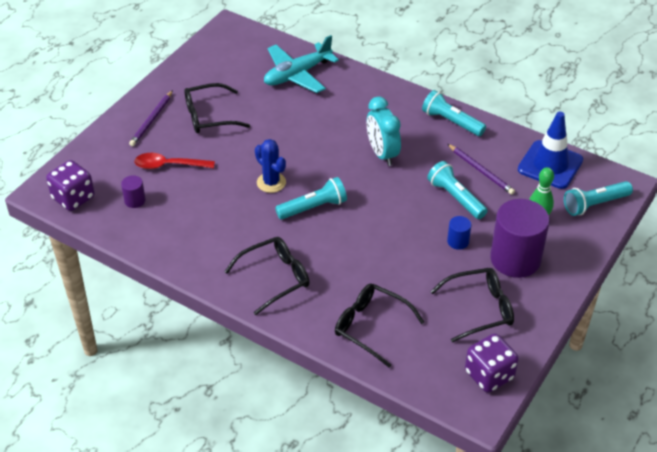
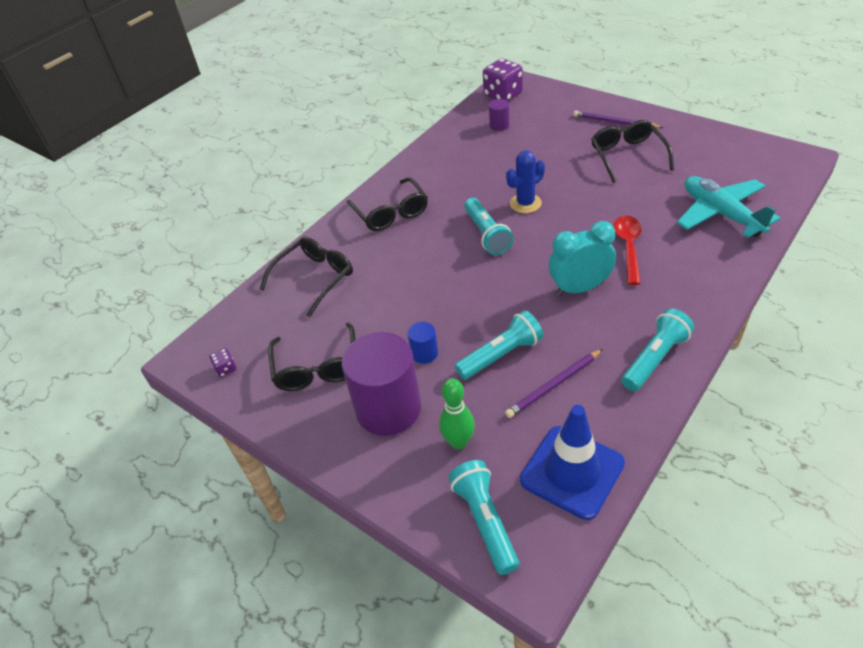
camera: 100 degrees right, 0 degrees up
(168, 165) = (548, 138): red spoon -> red spoon (628, 247)
(489, 375) = (226, 369): purple dice -> purple dice, size x0.45

